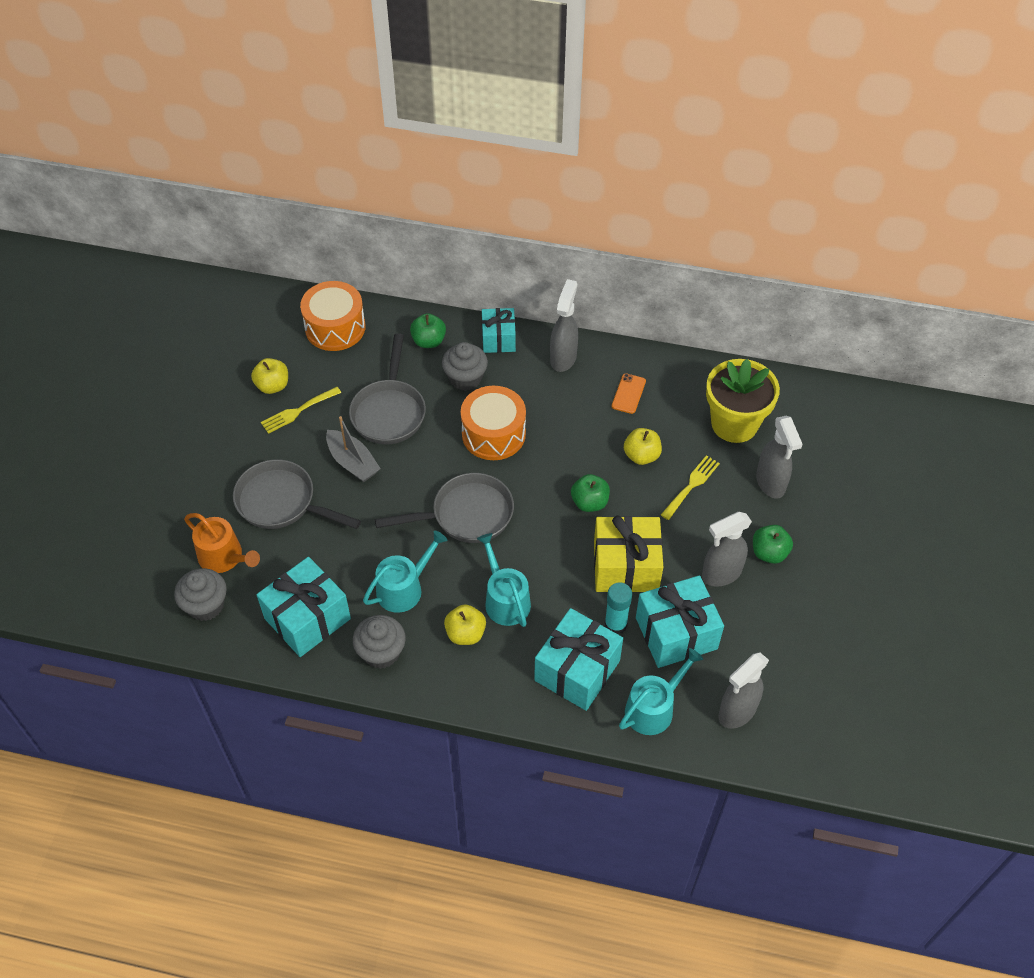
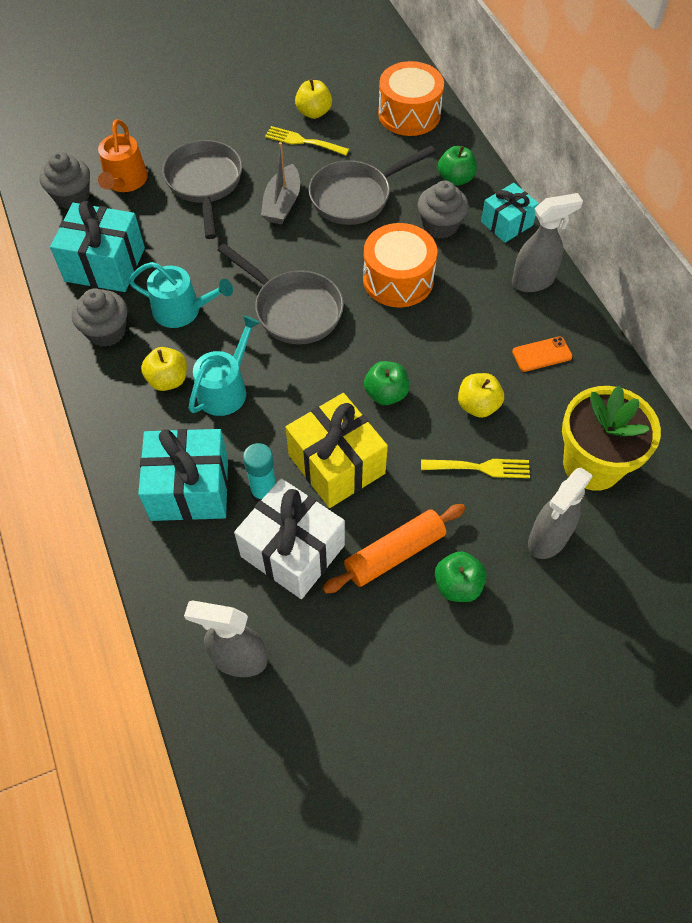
camera: 55 degrees right, 5 degrees up
(653, 708) = (192, 578): turquoise watering can -> none
(676, 633) = (292, 550): turquoise gift -> white gift
(721, 574) = (394, 553): grey spray bottle -> orange rolling pin

